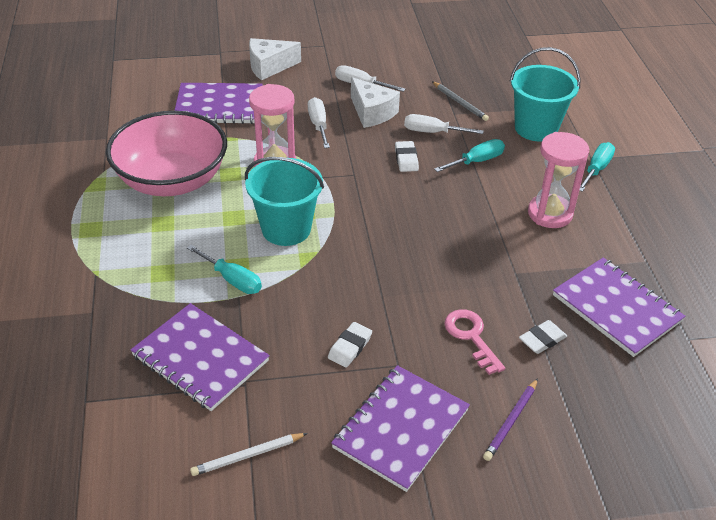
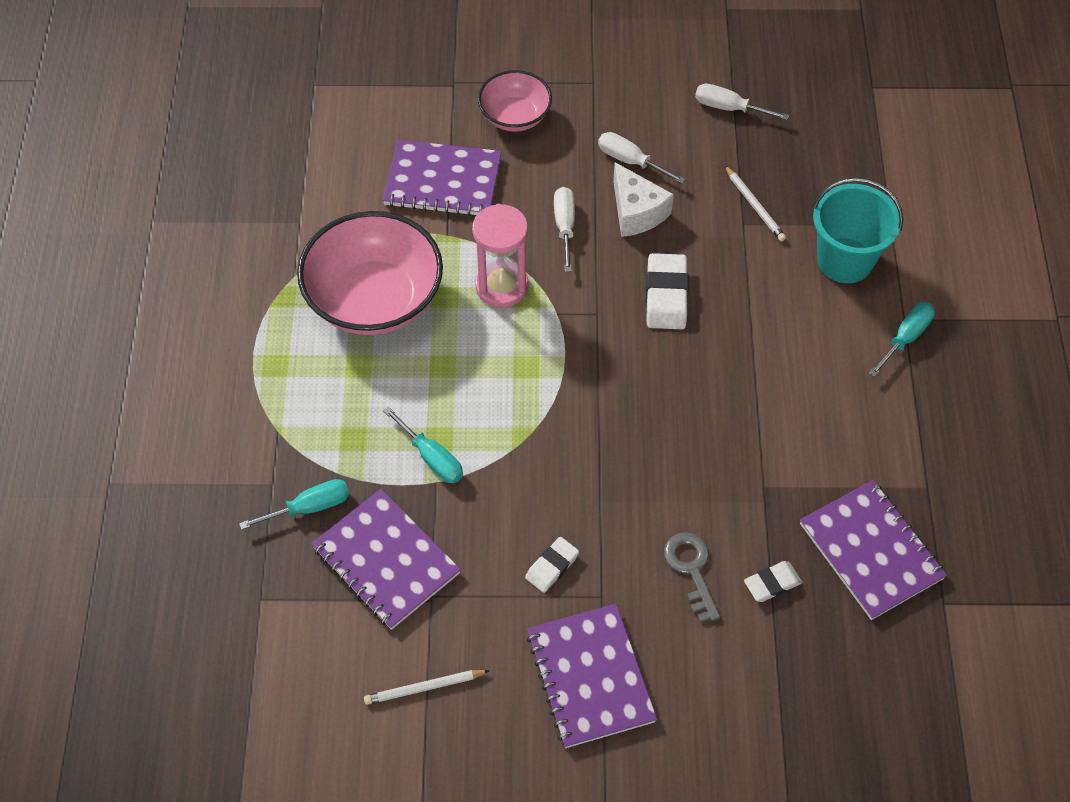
camera: 10 degrees right, 15 degrees up
(269, 67) = (515, 116): white cheese -> pink bowl
(286, 229) = (502, 390): turquoise bucket -> none
(401, 429) = (590, 677): purple notebook -> purple notebook turned 60 degrees counterclockwise
(406, 159) = (666, 295): white eraser -> white eraser, size x1.62
(432, 132) = (708, 253): white screwdriver -> white screwdriver (729, 108)
(459, 103) = (754, 206): grey pencil -> white pencil
(471, 337) = (691, 570): pink key -> grey key
(477, 161) = (755, 308): turquoise screwdriver -> turquoise screwdriver (310, 507)
(511, 421) = (711, 683): purple pencil -> none
(550, 214) = (827, 402): pink hourglass -> none

